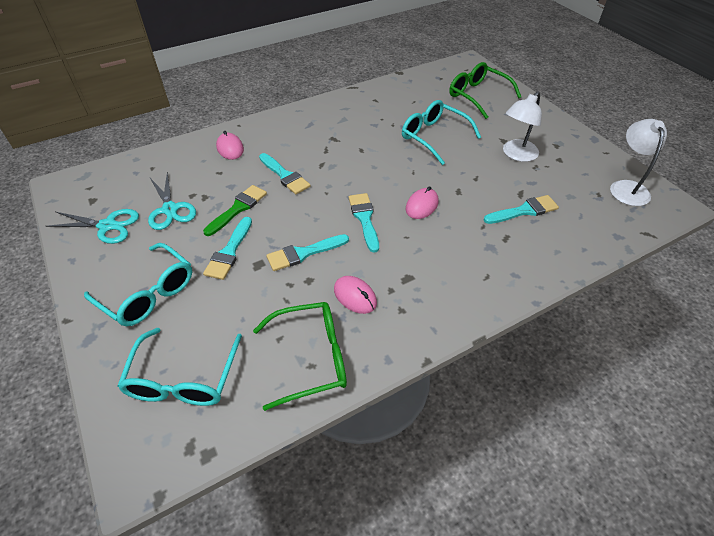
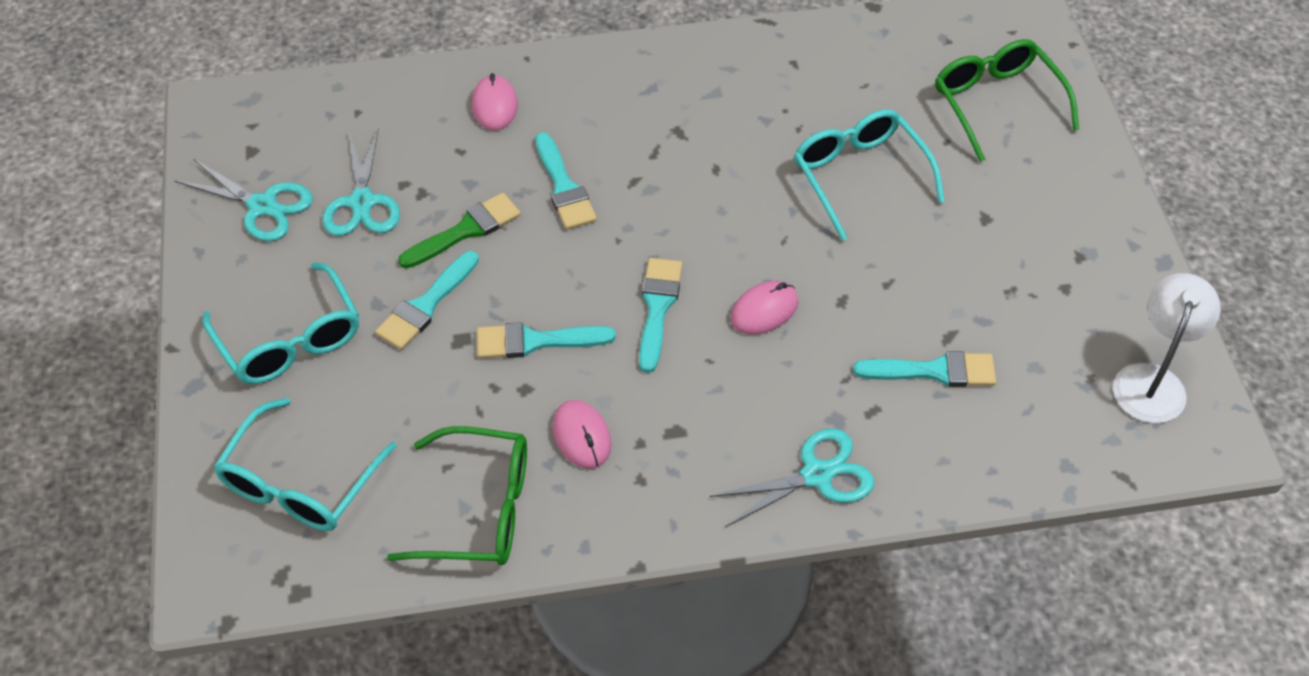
camera: 20 degrees right, 5 degrees up
(497, 278) = (816, 475): none -> turquoise scissors
(516, 155) = (990, 256): white lamp -> none

